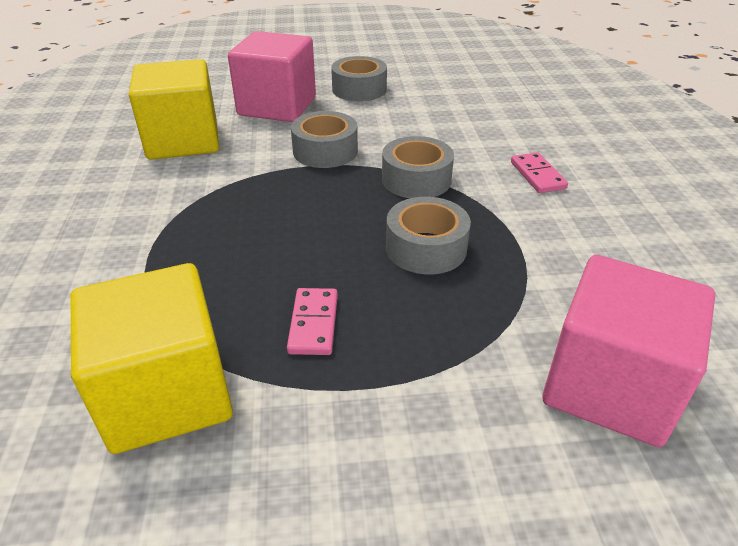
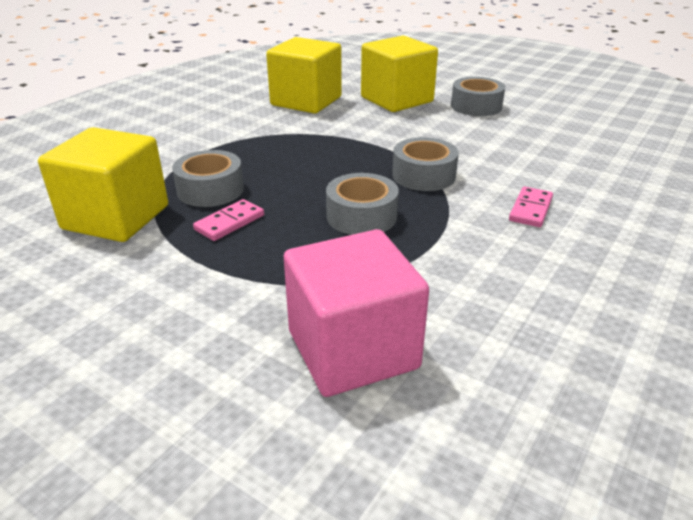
camera: 40 degrees right, 5 degrees down
(277, 106) = (396, 99): pink cube -> yellow cube
(325, 151) = (386, 136): grey tape -> grey tape (210, 190)

